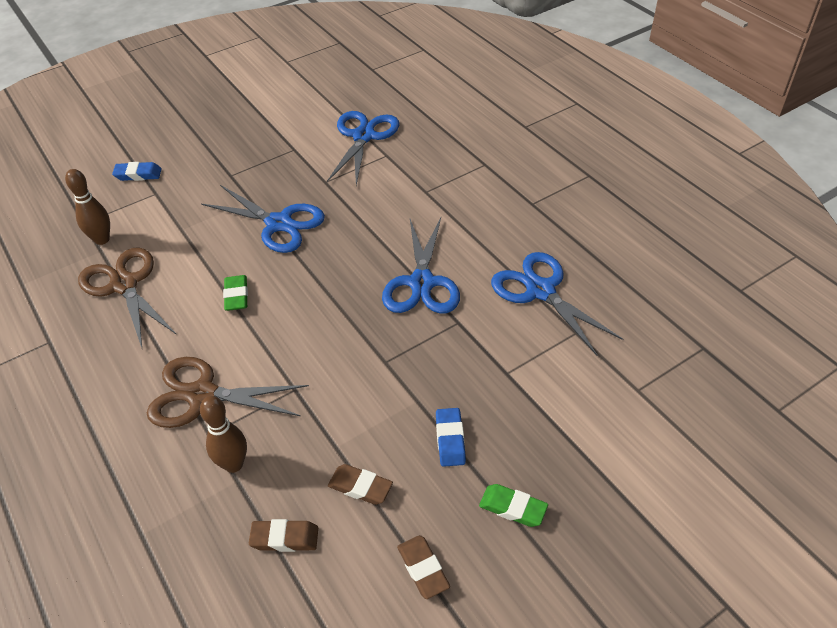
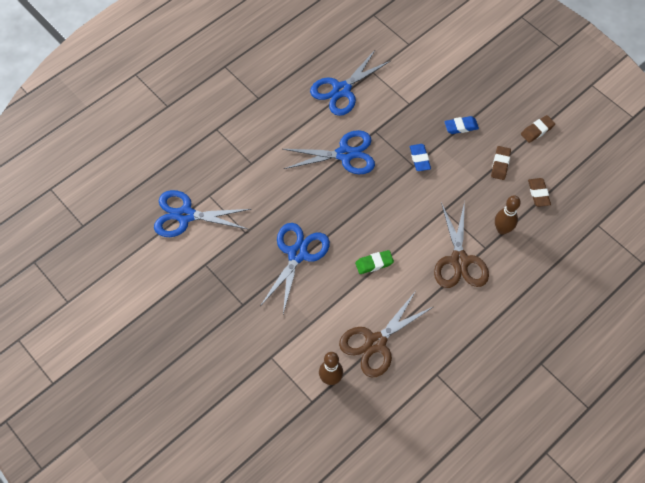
camera: 100 degrees left, 15 degrees up
(138, 174) = (248, 380): blue eraser -> blue eraser (419, 159)
(512, 508) = (494, 96): green eraser -> none

